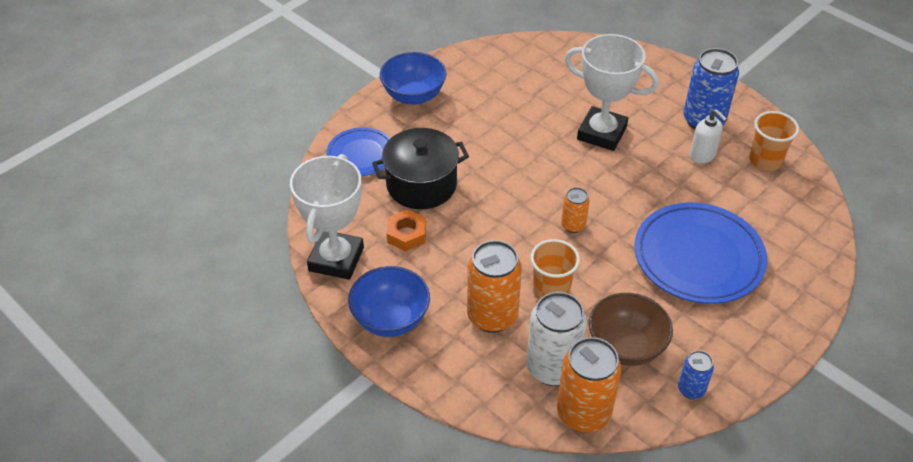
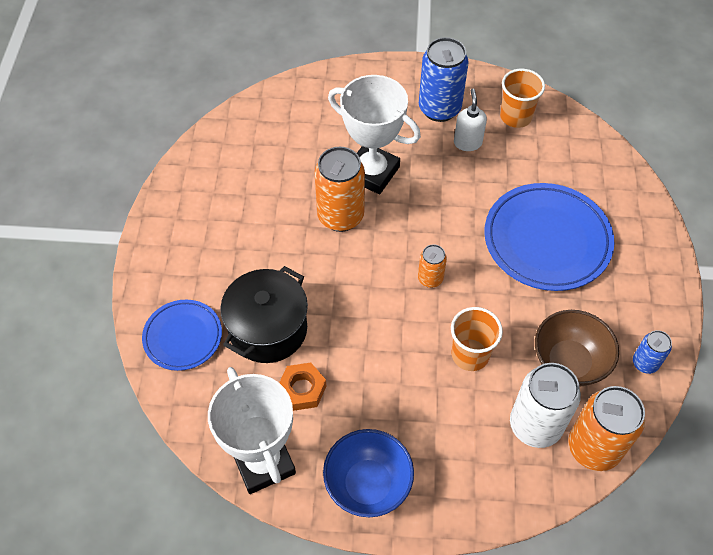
camera: 40 degrees left, 10 degrees up
(413, 95) = (173, 240): blue bowl -> none
(492, 316) = (447, 414): orange can -> orange can (340, 216)
(602, 133) = (372, 172): white trophy -> white trophy turned 45 degrees clockwise
(702, 156) = (467, 143): white soap dispenser -> white soap dispenser turned 105 degrees counterclockwise

